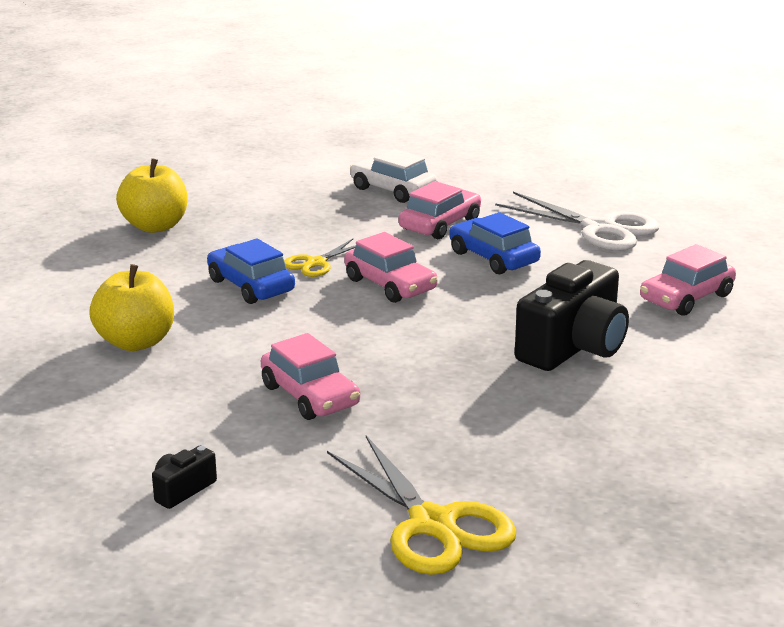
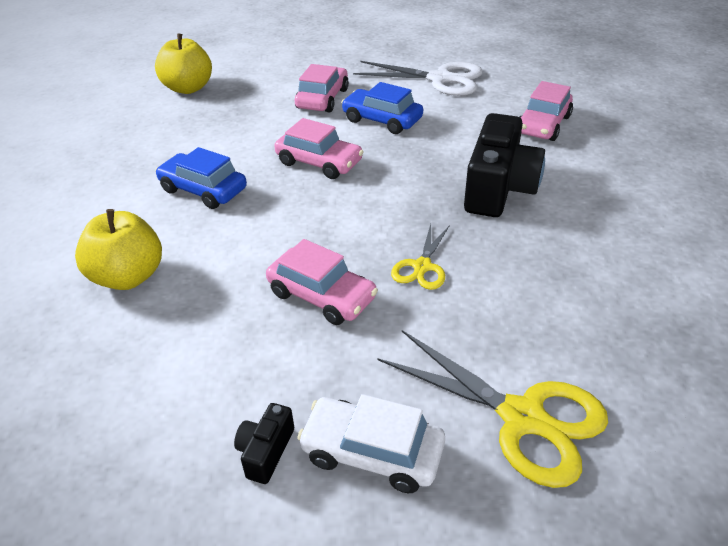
camera: 20 degrees left, 15 degrees up
(155, 226) = (87, 148): yellow apple -> yellow apple (188, 88)
(316, 263) = (246, 155): yellow scissors -> yellow scissors (422, 267)
(393, 190) = (267, 76): white car -> white car (372, 453)

